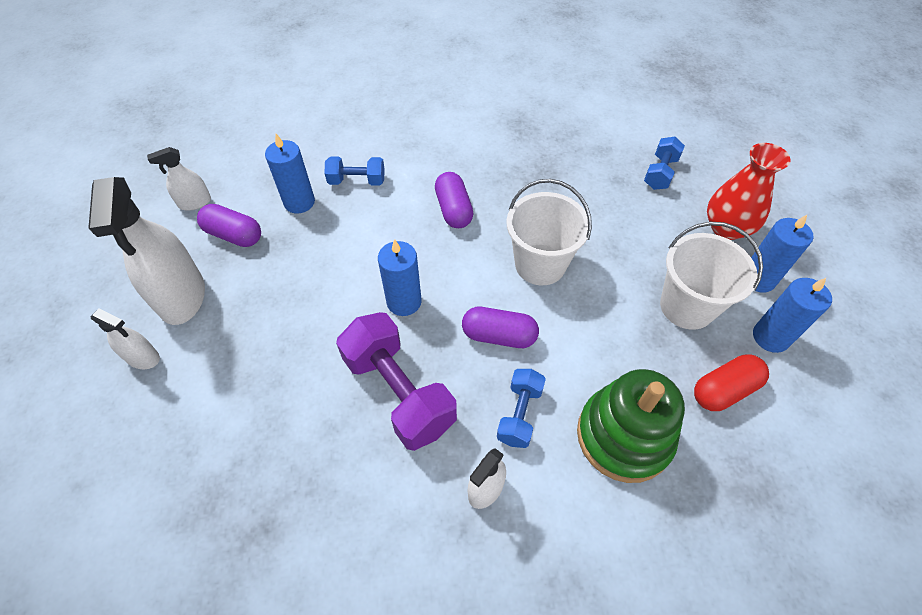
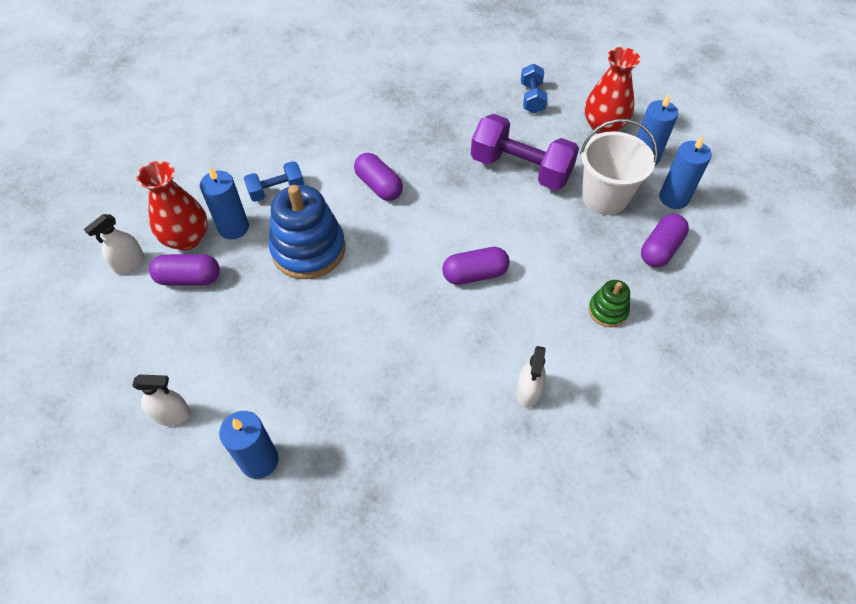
camera: 25 degrees left, 0 degrees up
(182, 296) = (174, 349): white spray bottle -> none
(254, 197) = (187, 238): none -> red vase
(352, 248) = (308, 249): none -> blue stacking toy
(399, 392) = (420, 350): purple dumbbell -> purple dumbbell (520, 169)
(404, 302) = (381, 277): blue candle -> blue candle (259, 460)
(519, 414) = (523, 327): blue dumbbell -> none
(540, 264) = (476, 206): white bucket -> none
(624, 436) = (607, 311): green stacking toy -> green stacking toy, size x0.50
(724, 390) = (660, 249): red capsule -> purple capsule

